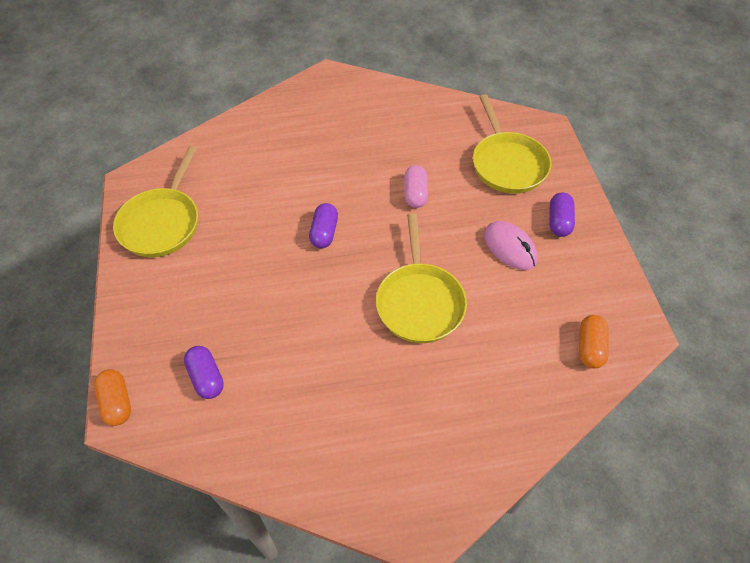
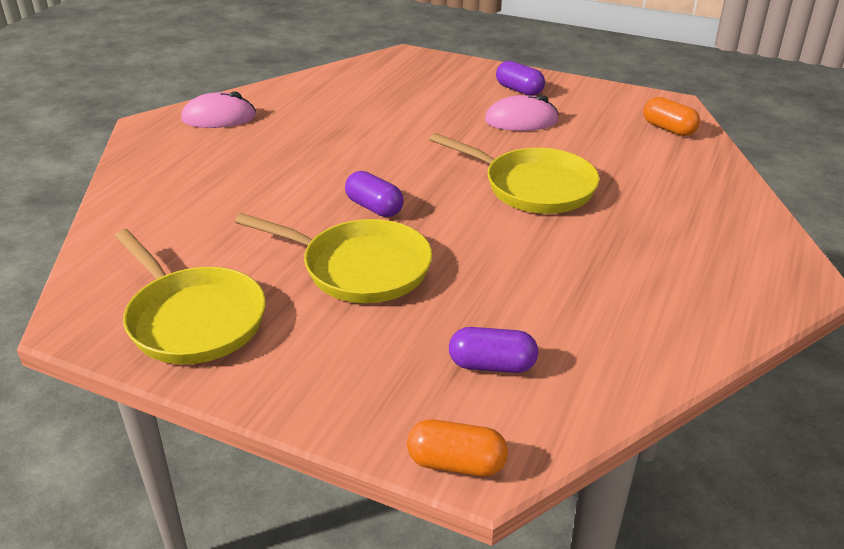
camera: 55 degrees left, 20 degrees down
(364, 98) = (219, 118): none -> pink mouse
(415, 194) = (393, 139): pink capsule -> none
(507, 163) = (421, 85): yellow pan -> yellow pan (359, 268)

